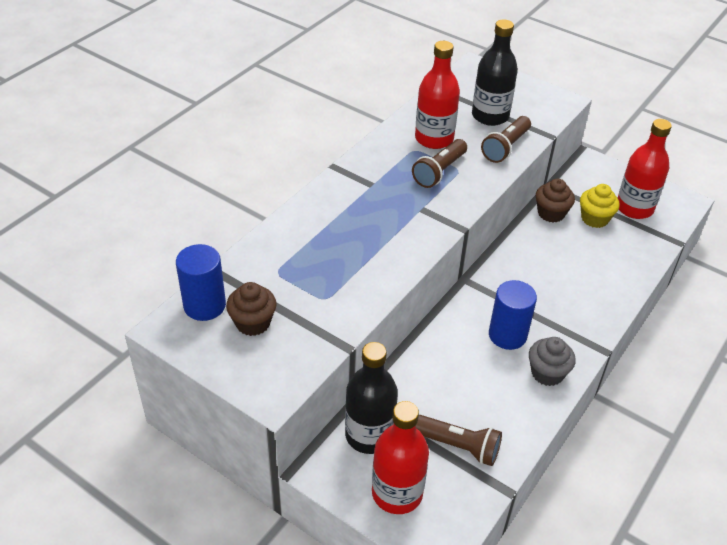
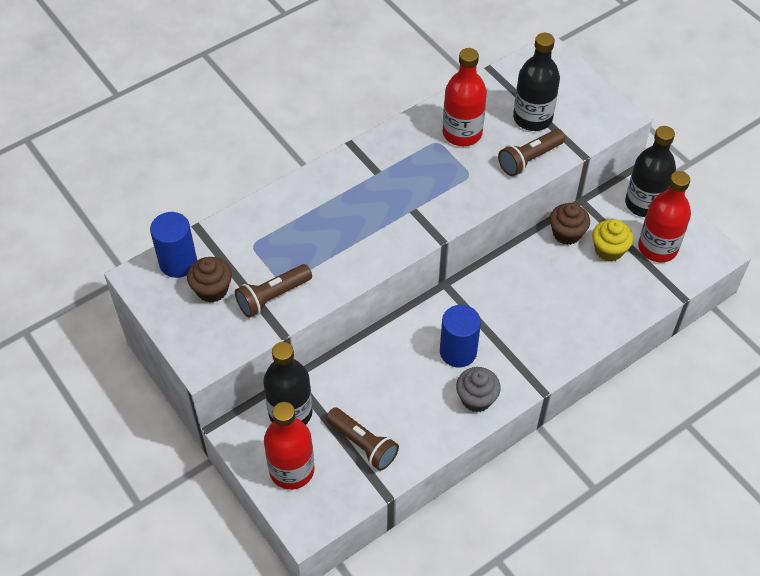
camera: 20 degrees right, 10 degrees up
(439, 172) = (449, 172): brown flashlight -> brown flashlight (272, 297)
(603, 176) = (644, 204): none -> black bottle

